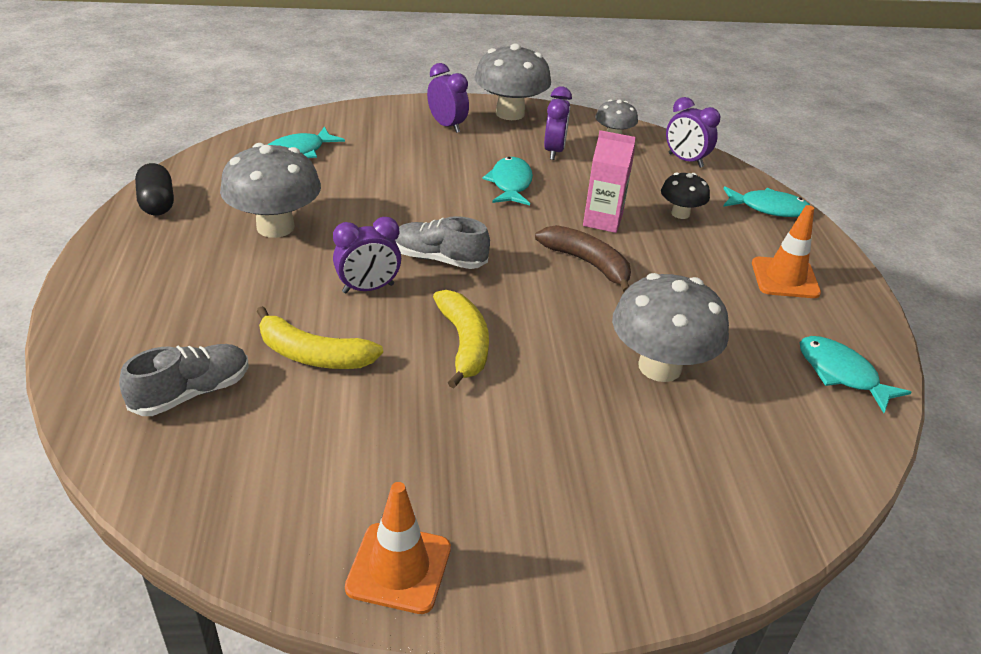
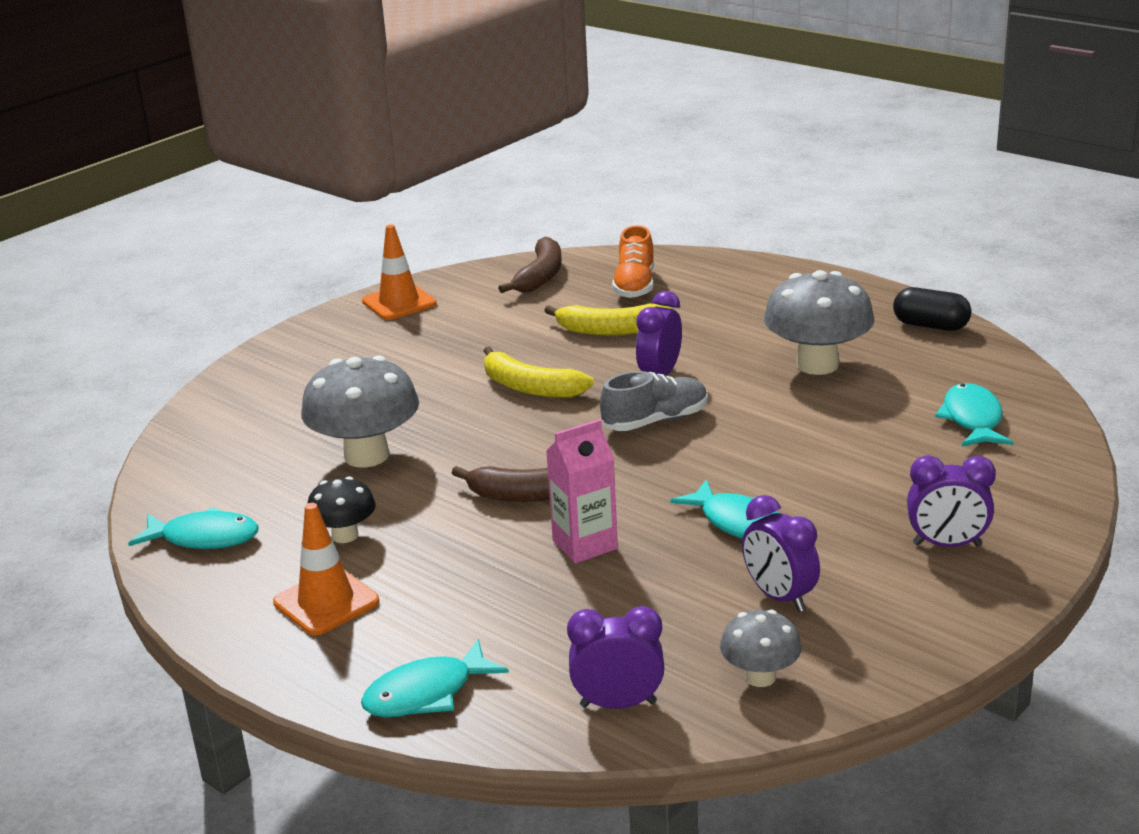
camera: 140 degrees right, 10 degrees down
(192, 393) = (635, 285): grey shoe -> orange shoe
(220, 484) = (540, 276): none -> brown banana
(313, 355) = (610, 330): yellow banana -> yellow banana turned 150 degrees counterclockwise
(510, 113) = (937, 618): grey mushroom -> none
(680, 214) = (520, 610): black mushroom -> black mushroom (345, 535)

